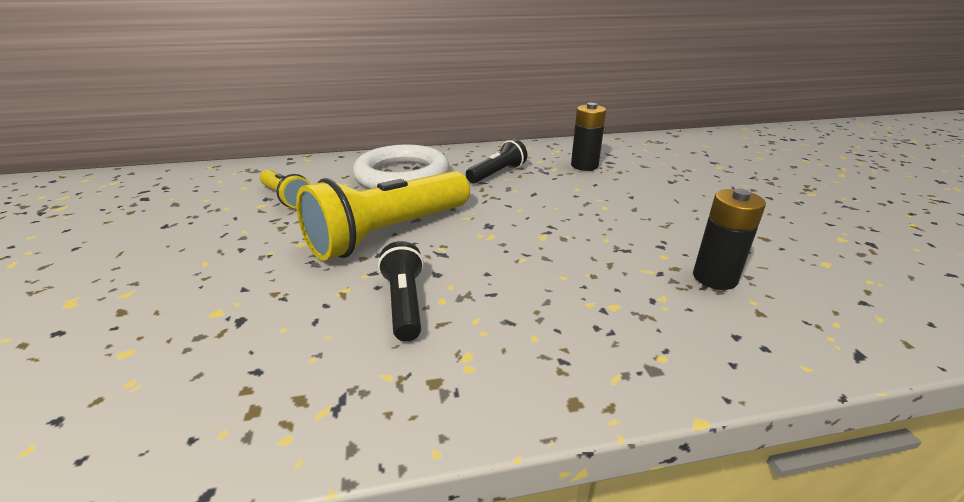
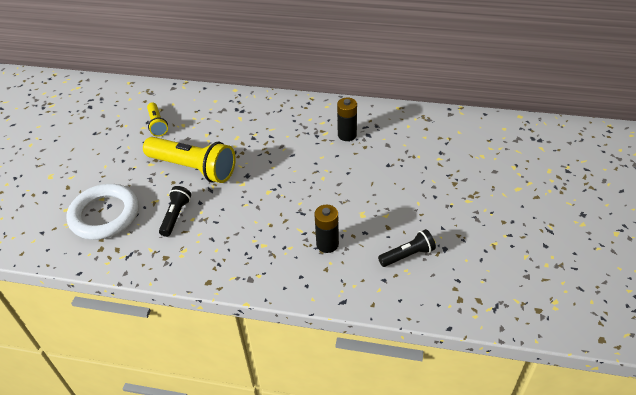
camera: 25 degrees right, 15 degrees up
(389, 234) = (193, 168): yellow flashlight -> yellow flashlight turned 135 degrees counterclockwise
(402, 175) = (228, 118): white ring -> white ring (105, 215)
(497, 173) = (285, 130): black flashlight -> black flashlight (407, 255)

